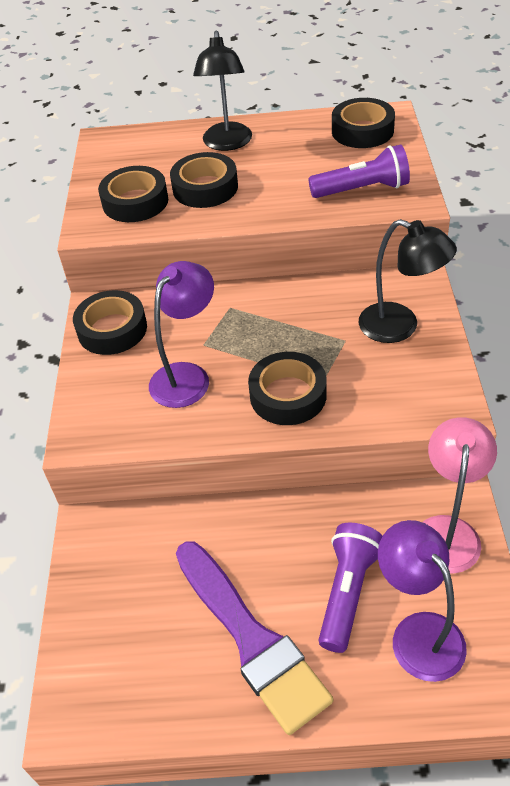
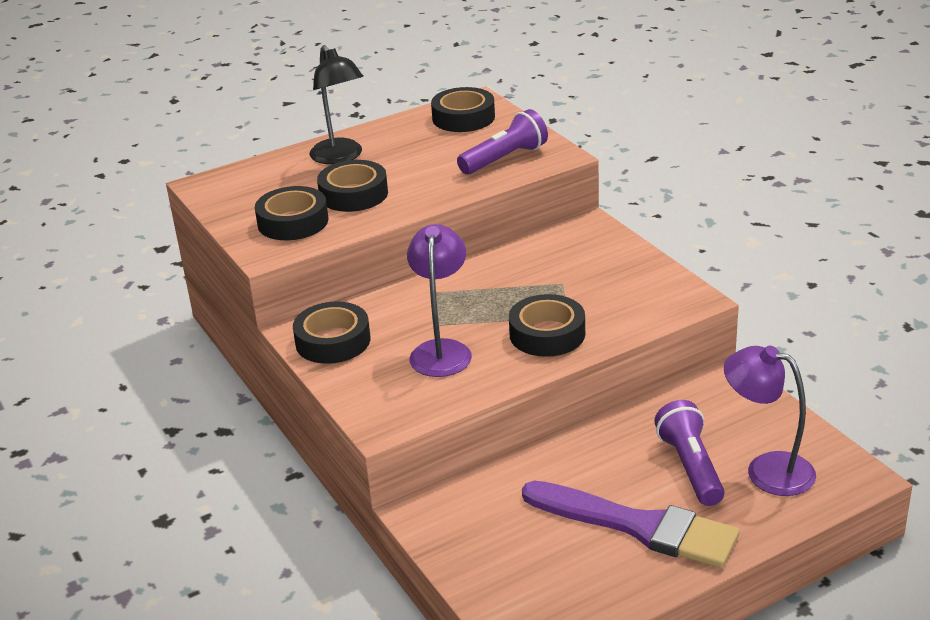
camera: 30 degrees left, 15 degrees down
(400, 327) = (601, 260): black lamp -> none
(447, 531) = (736, 400): pink lamp -> none

